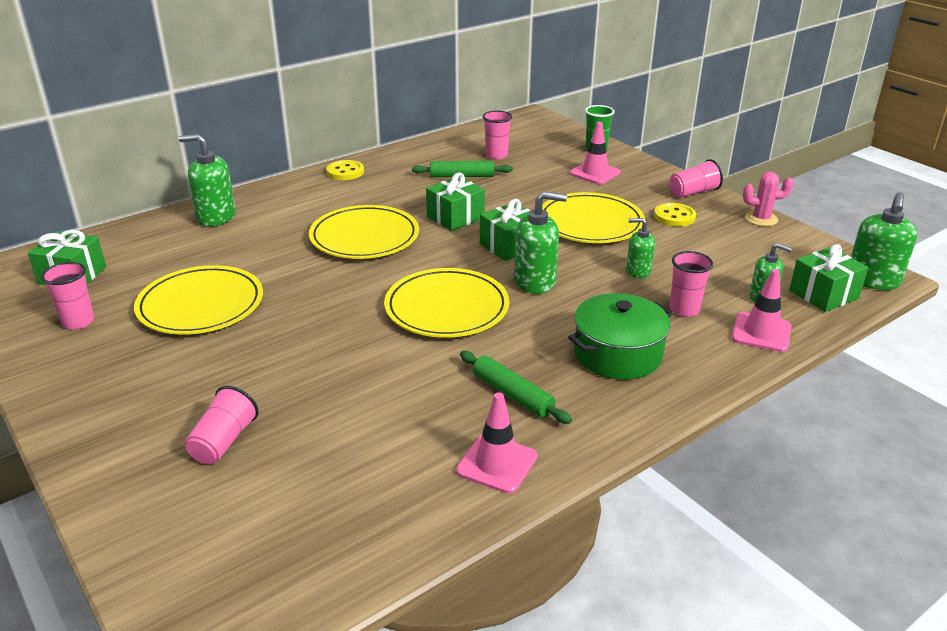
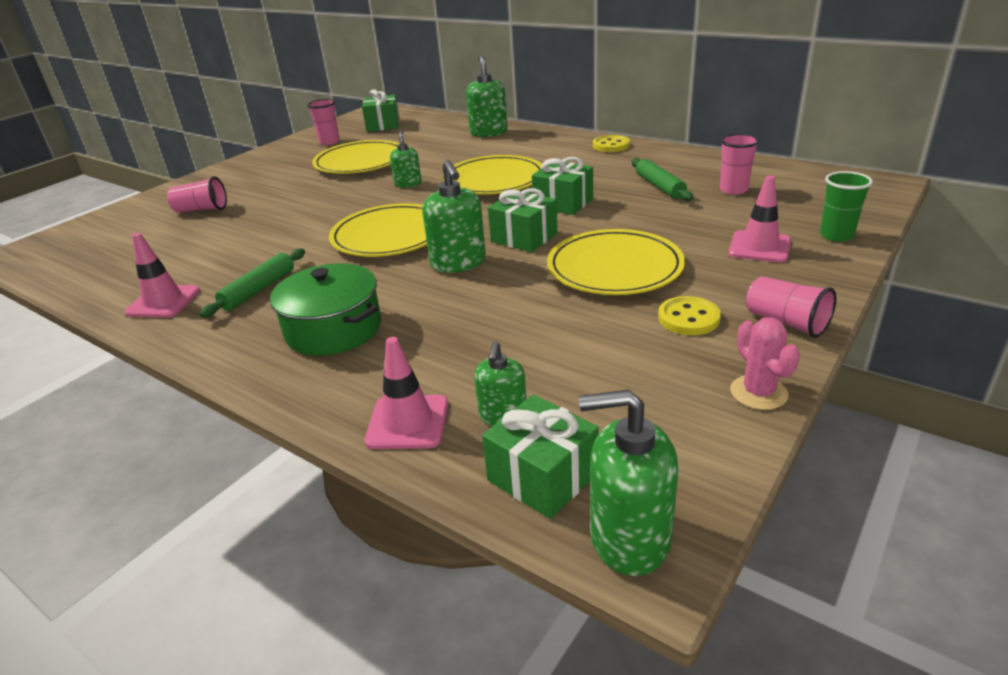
camera: 75 degrees right, 0 degrees up
(638, 271) = (516, 314): green soap dispenser -> green soap dispenser (408, 184)
(684, 309) = (440, 357): pink cup -> none

